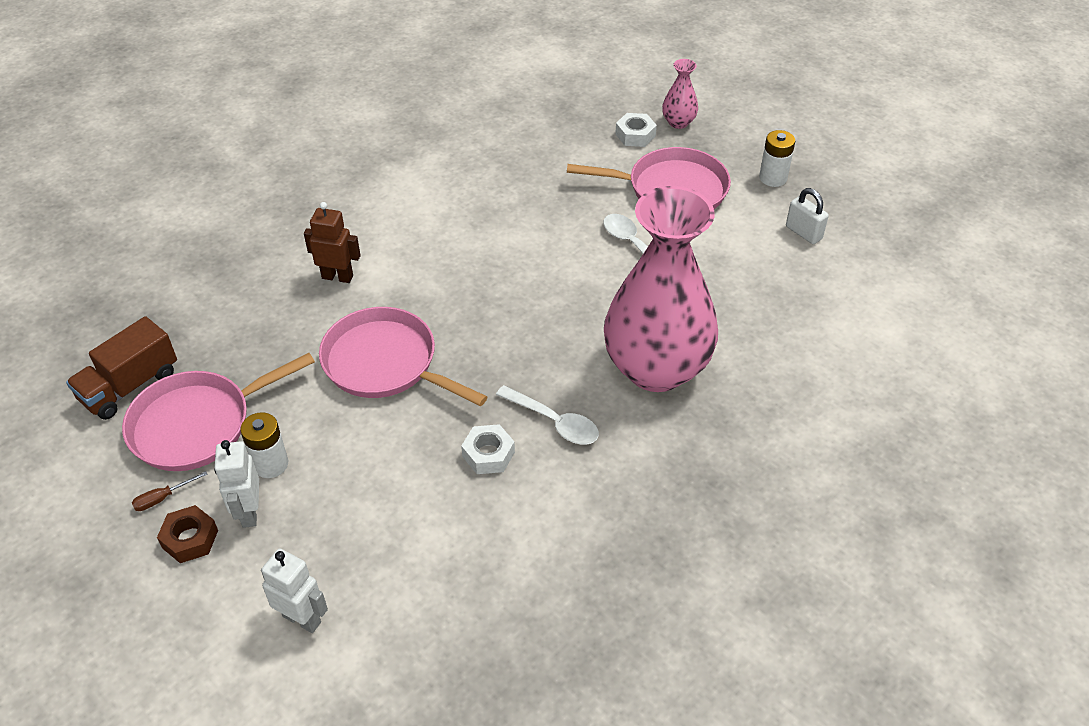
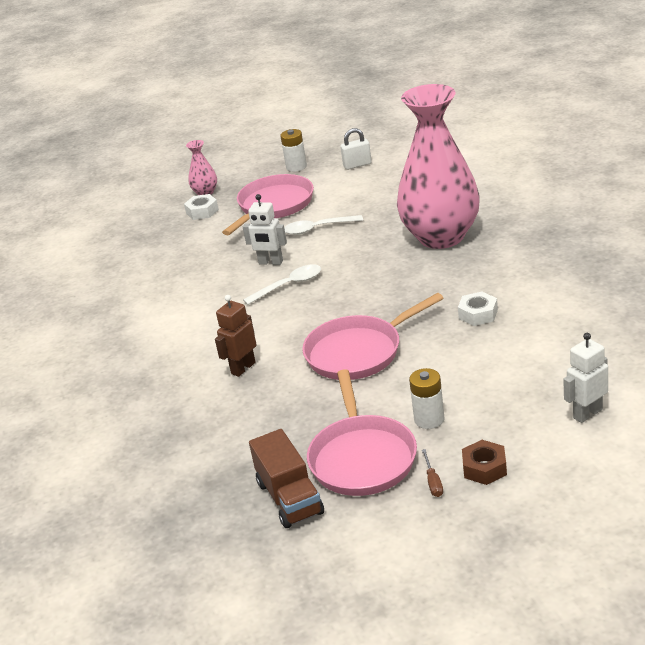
camera: 60 degrees left, 15 degrees down
(249, 512) = (473, 434): white robot -> white robot (270, 262)
(554, 422) = (464, 283): white spoon -> white spoon (289, 285)

